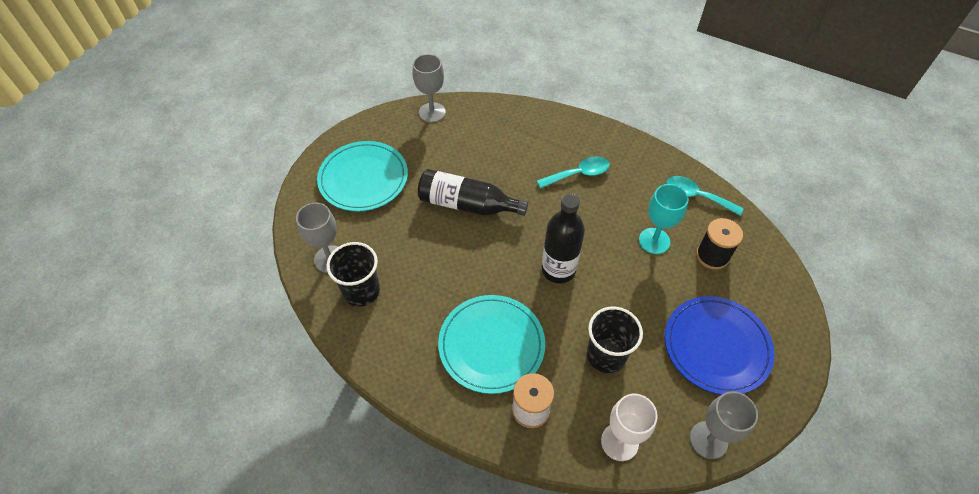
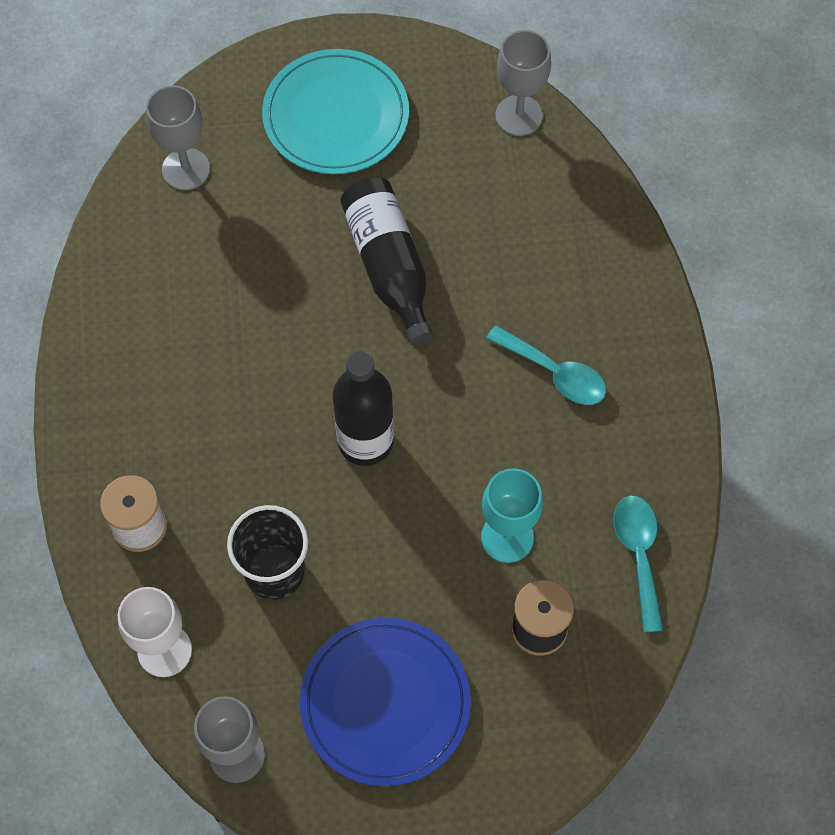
camera: 55 degrees right, 10 degrees up
(361, 291) = (166, 236): black cup -> none
(491, 345) = (196, 429): turquoise plate -> none

